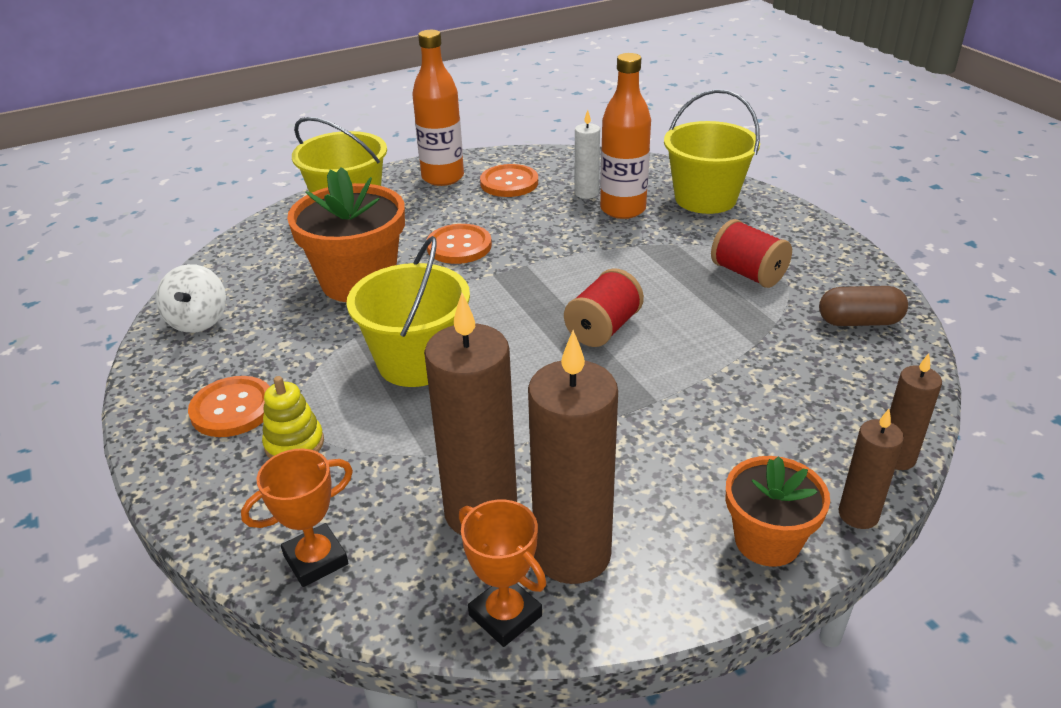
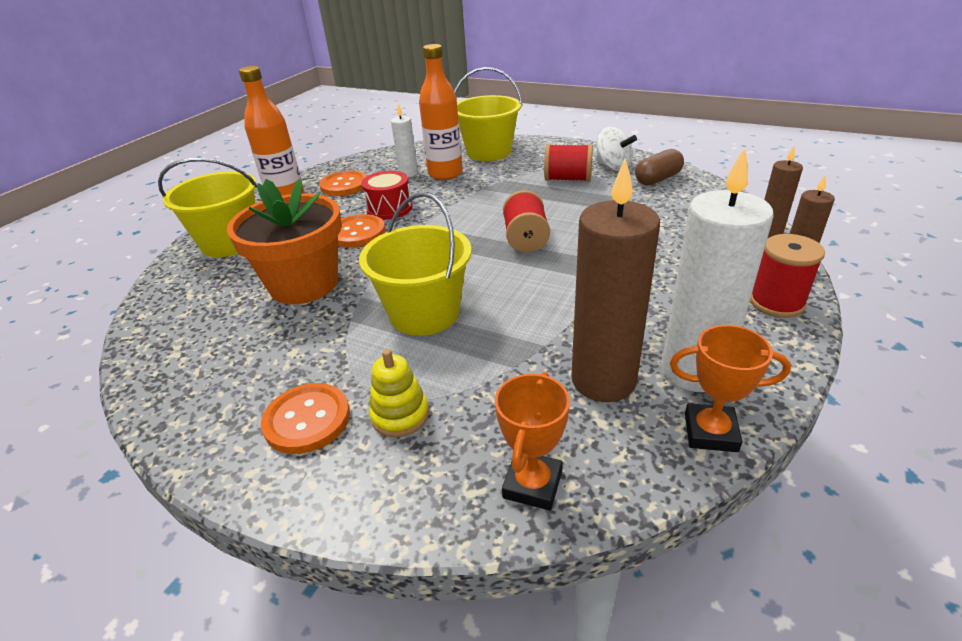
camera: 35 degrees left, 0 degrees up
(198, 321) = (182, 373): white spinning top -> white spinning top (612, 166)
(518, 230) = (389, 208): none -> red drum
(572, 554) = (693, 371): brown candle -> white candle
(767, 541) = (776, 303): orange flower pot -> red spool

